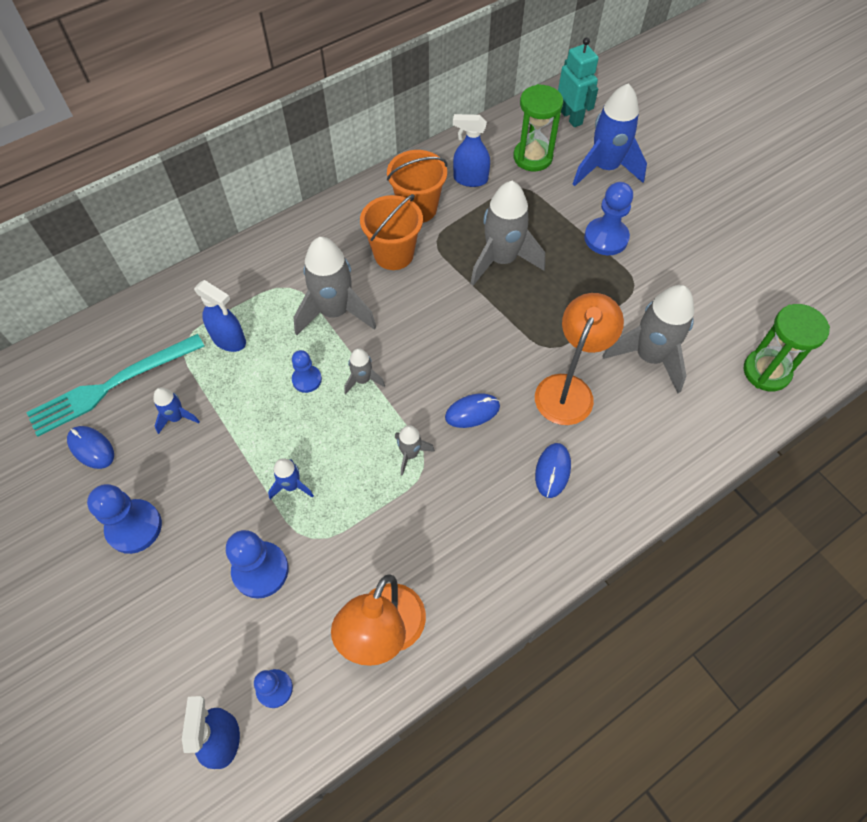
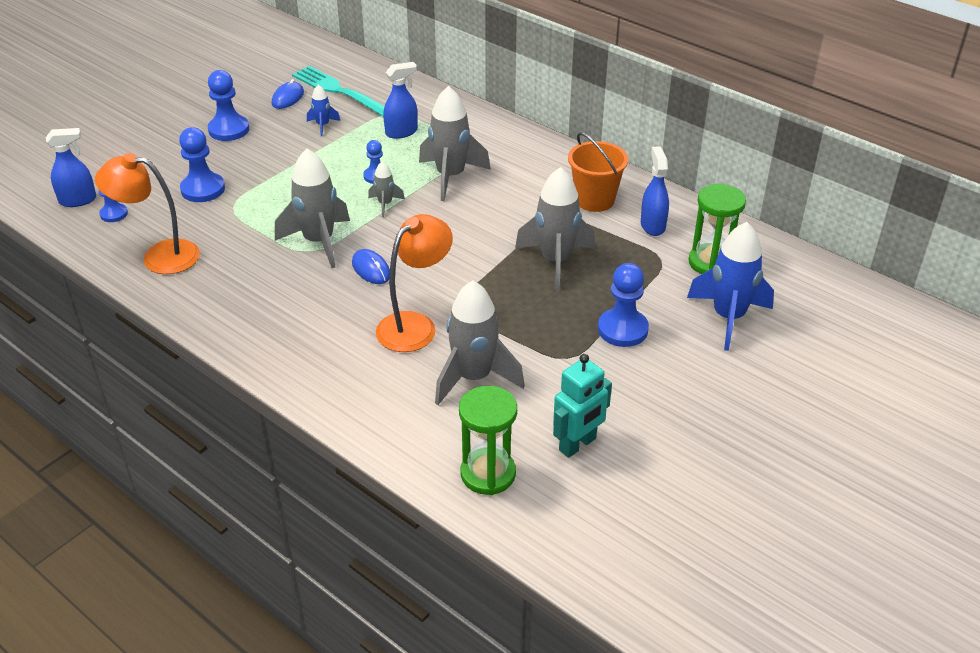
camera: 75 degrees right, 20 degrees down
(229, 340) = (401, 132): blue spray bottle -> blue spray bottle turned 135 degrees counterclockwise
(291, 486) = (276, 189): blue rocket -> none
(394, 254) = (530, 196): orange bucket -> none
(410, 454) = (319, 242): grey rocket -> grey rocket, size x2.06
(552, 471) = (321, 326): blue mouse -> none
(568, 389) = (415, 325): orange lamp -> orange lamp turned 60 degrees counterclockwise
(571, 117) = (794, 282): turquoise robot -> turquoise robot (578, 444)

